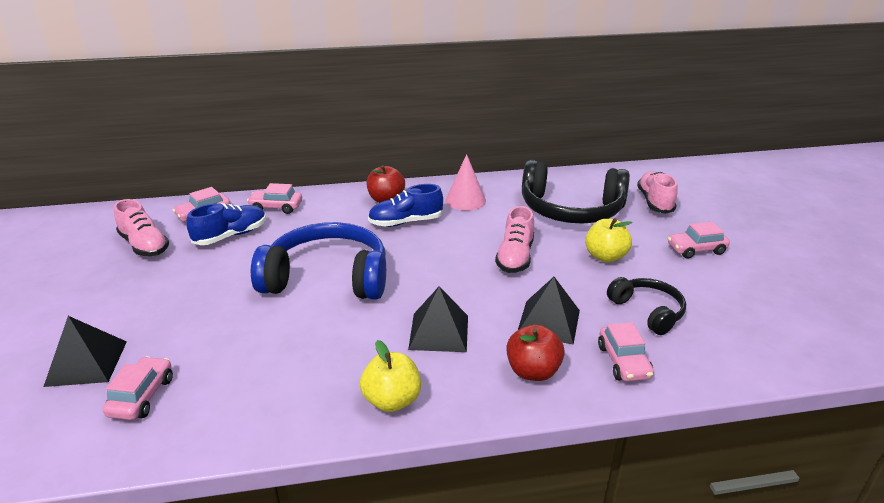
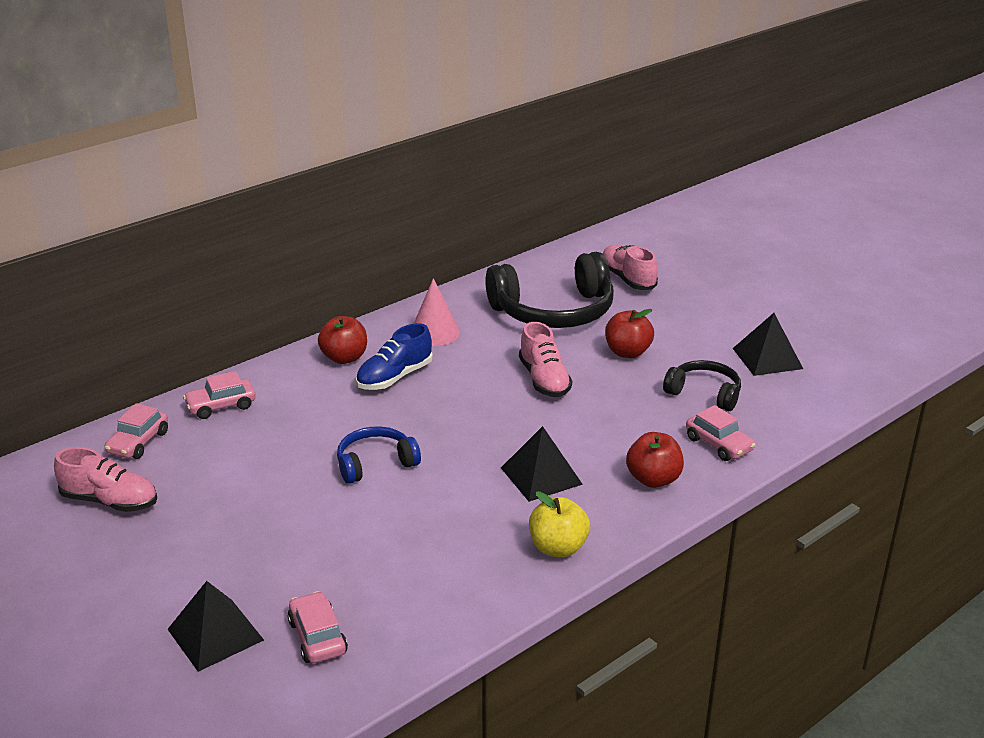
camera: 30 degrees left, 0 degrees up
(231, 236) = (206, 455): blue shoe -> none
(327, 278) = (375, 464): blue headphones -> blue headphones, size x0.53
(548, 322) = (629, 432): black pyramid -> black pyramid (767, 358)
(605, 257) = (627, 352): yellow apple -> red apple
(696, 249) = (701, 319): pink car -> none

